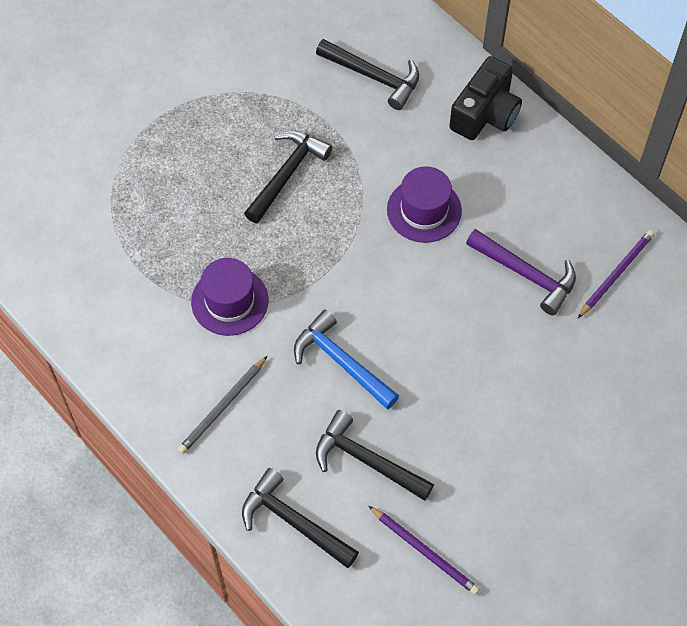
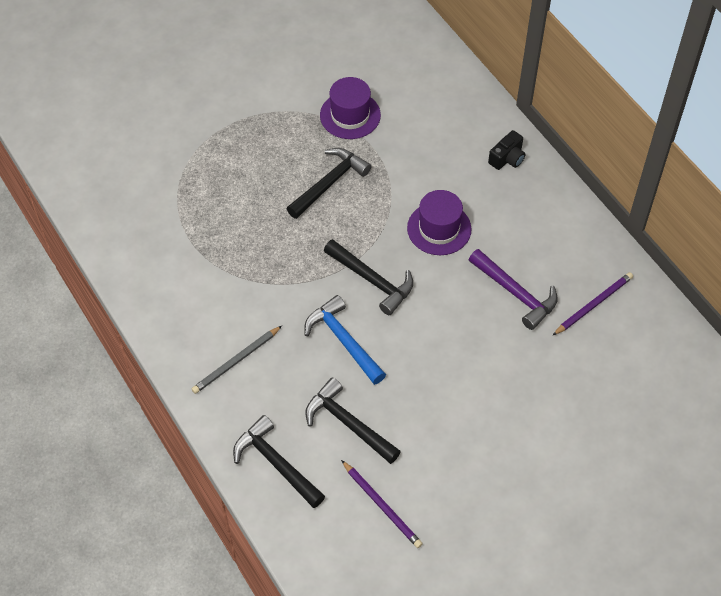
camera: 10 degrees right, 5 degrees down
(229, 301) = (260, 277): purple hat -> purple hat (350, 115)
(374, 77) = (419, 116): black hammer -> black hammer (372, 281)
(485, 113) = (507, 158): black camera -> black camera, size x0.58

